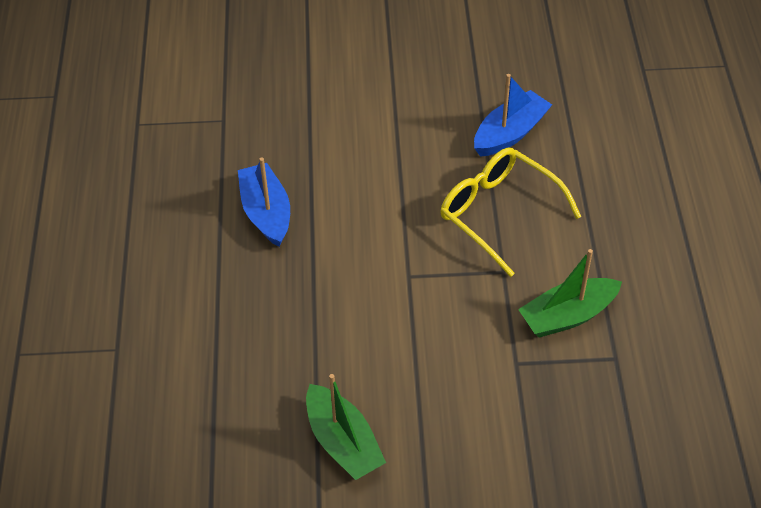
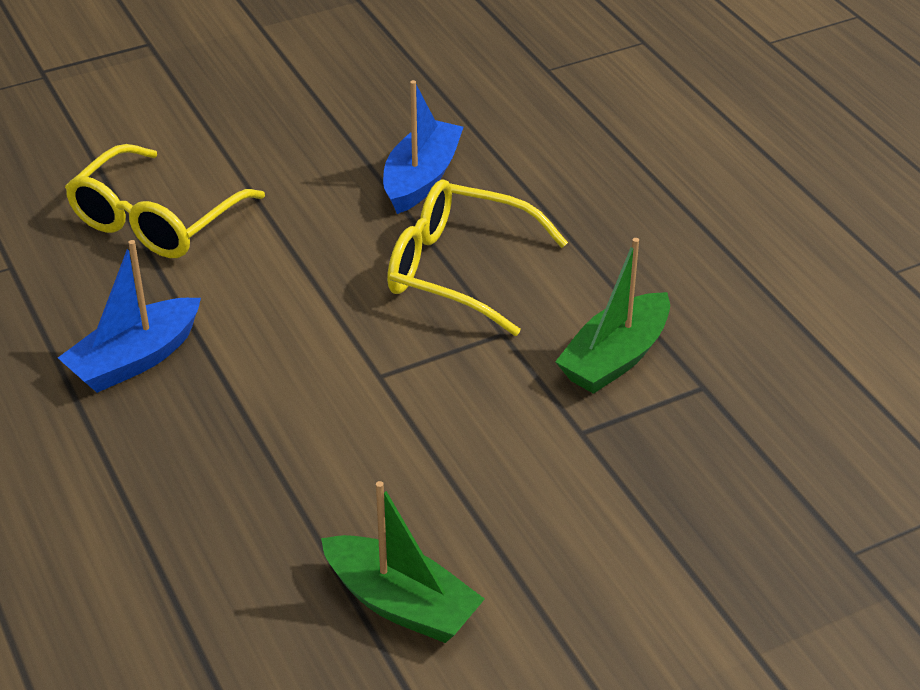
camera: 25 degrees left, 10 degrees down
(266, 213) = (135, 359): blue boat -> blue boat turned 90 degrees counterclockwise
(326, 112) = (157, 220): none -> yellow glasses

